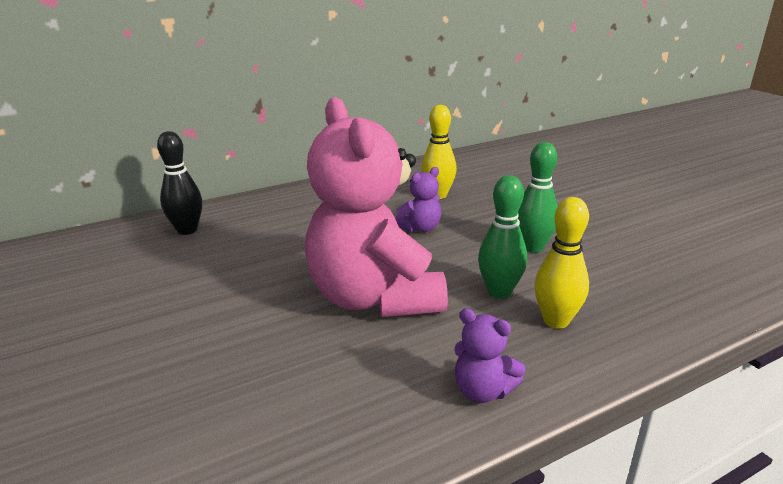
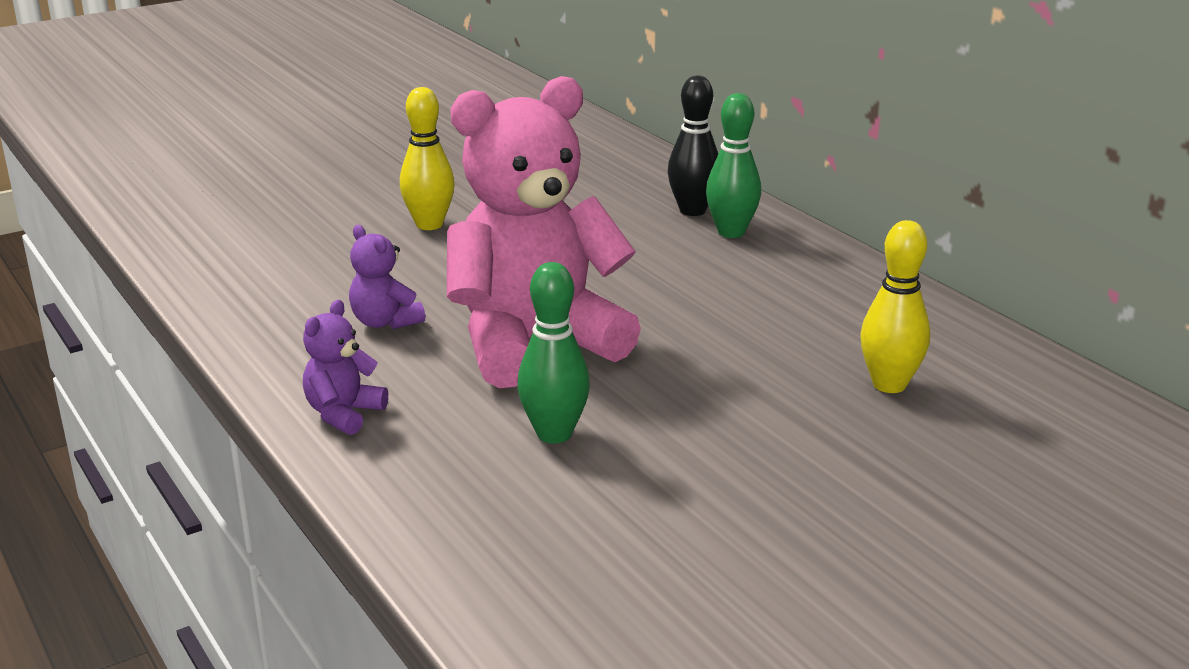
camera: 85 degrees right, 0 degrees up
(420, 228) = (745, 370): purple teddy bear -> purple teddy bear (385, 322)
(533, 247) = (701, 472): green bowling pin -> green bowling pin (731, 232)
(556, 321) = (479, 475): yellow bowling pin -> yellow bowling pin (429, 224)

